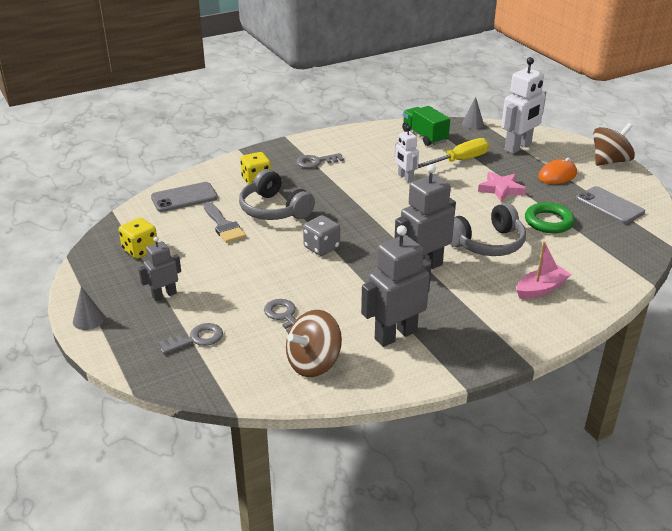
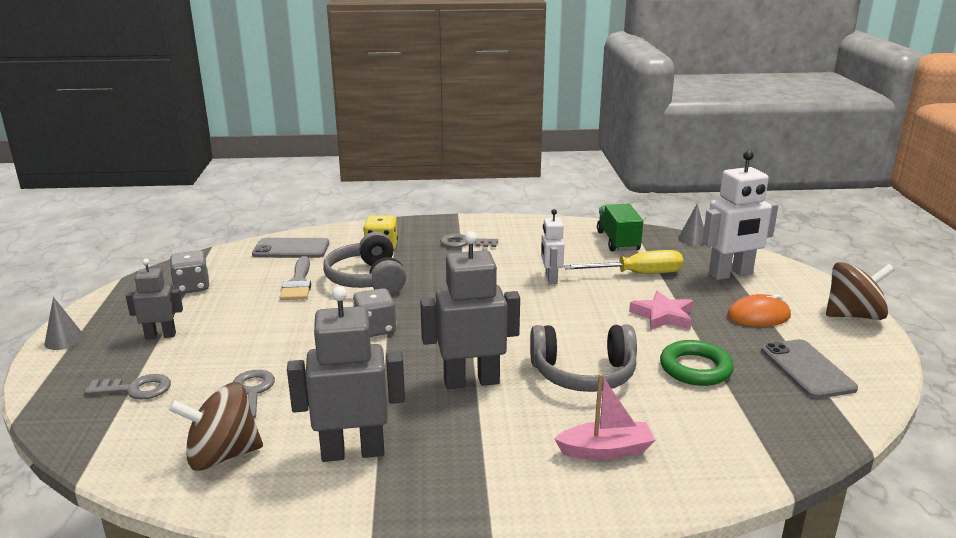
camera: 25 degrees right, 10 degrees down
(140, 250) = (192, 287): yellow dice -> grey dice

